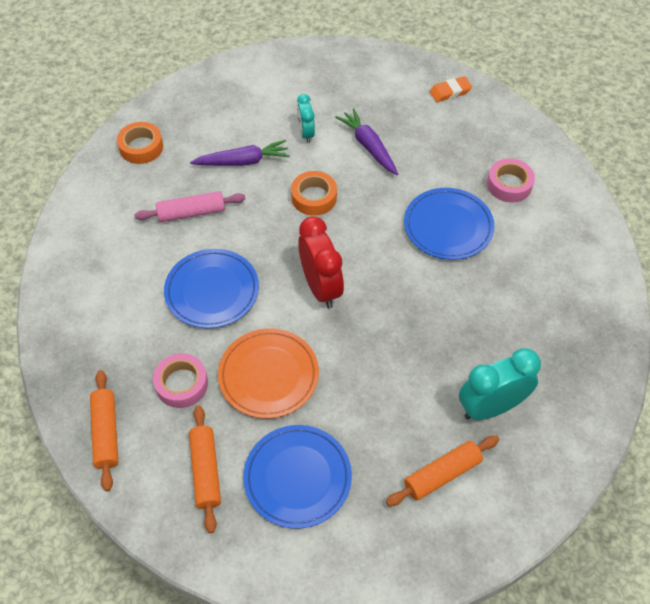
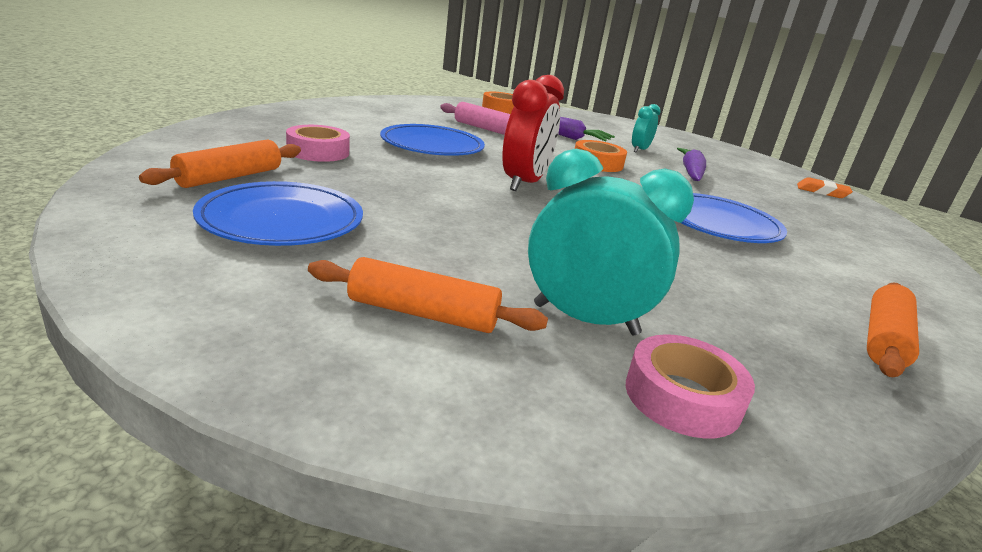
camera: 40 degrees right, 30 degrees down
(106, 433) = (221, 136): orange rolling pin -> orange rolling pin (883, 340)
(268, 375) = (388, 181): orange plate -> none
(509, 185) = (836, 243): pink tape -> pink tape (682, 397)

